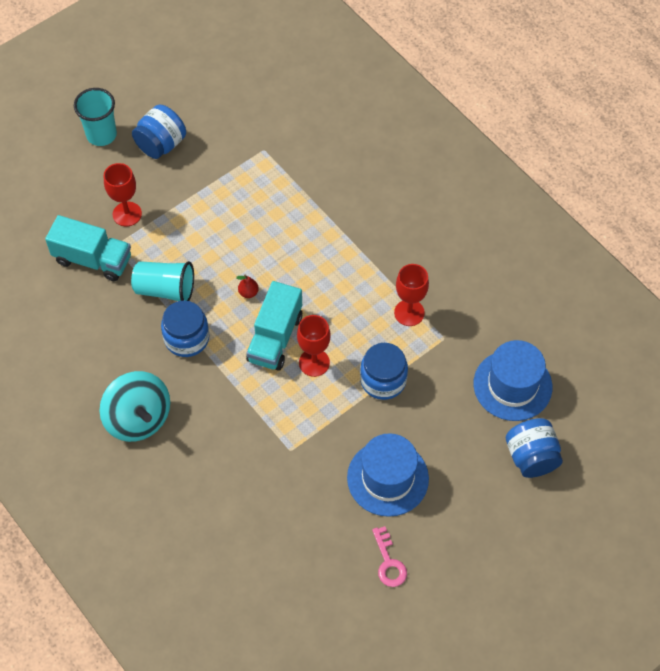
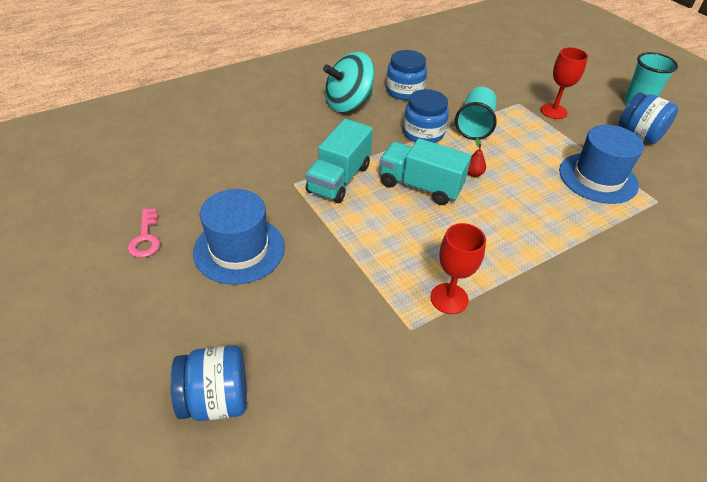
camera: 95 degrees right, 15 degrees down
(93, 259) = (503, 92): turquoise truck -> turquoise truck (339, 179)
(314, 362) = (389, 210): red goblet -> none
(383, 380) = (359, 262): blue jar -> blue jar (404, 91)
(389, 562) = (145, 237): pink key -> pink key turned 90 degrees counterclockwise
(512, 385) = (329, 397): blue hat -> blue hat (598, 178)

